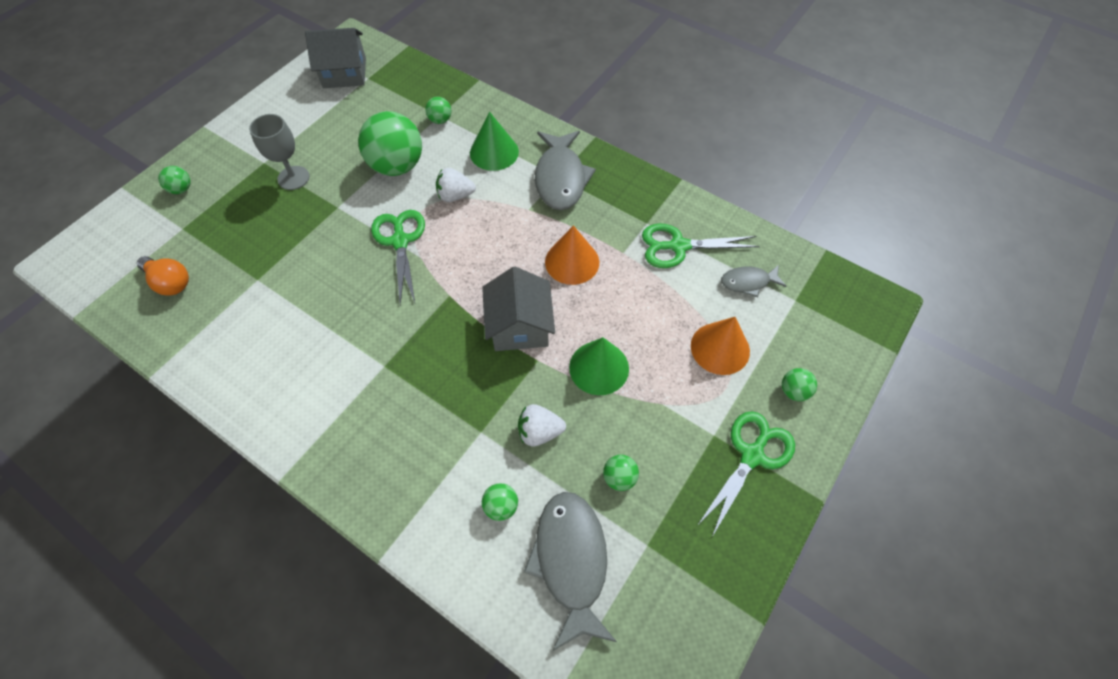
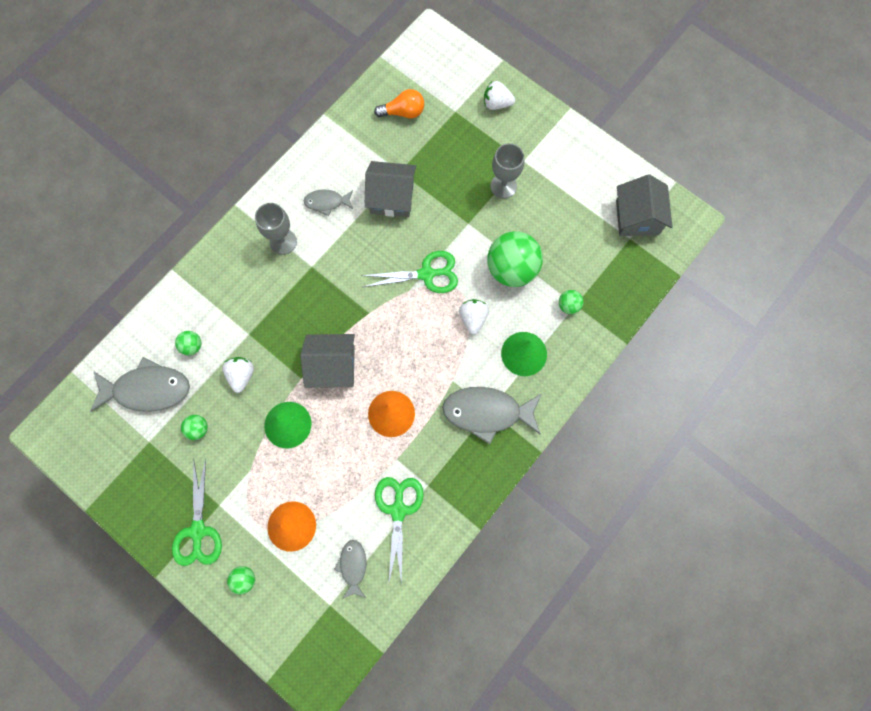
camera: 95 degrees right, 15 degrees up
(170, 282) = (403, 112): orange light bulb -> orange light bulb turned 135 degrees counterclockwise
(181, 189) = (496, 104): green ball -> white strawberry
(291, 358) = (327, 202): none -> grey fish
(293, 284) = (392, 197): none -> grey house
(345, 405) = (283, 242): none -> grey goblet
(752, 455) = (198, 531): green scissors -> green scissors turned 45 degrees clockwise

